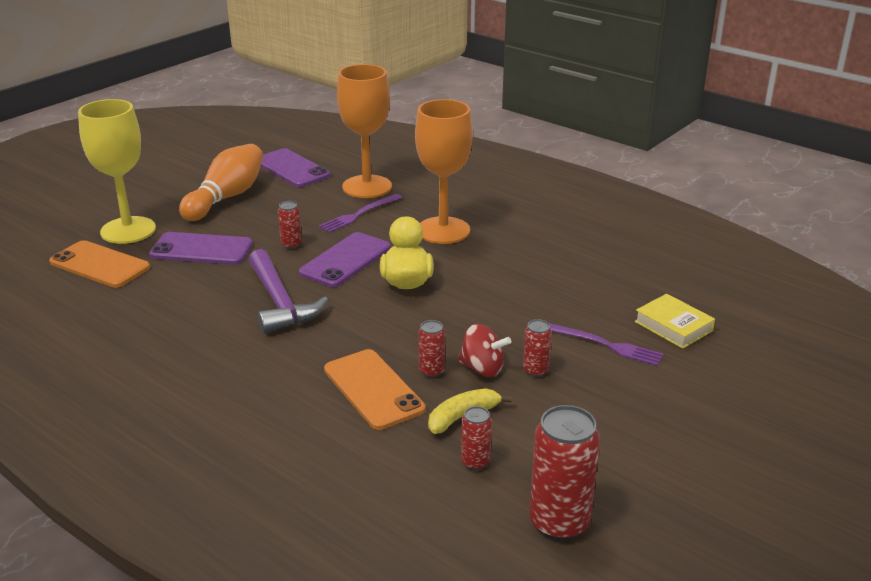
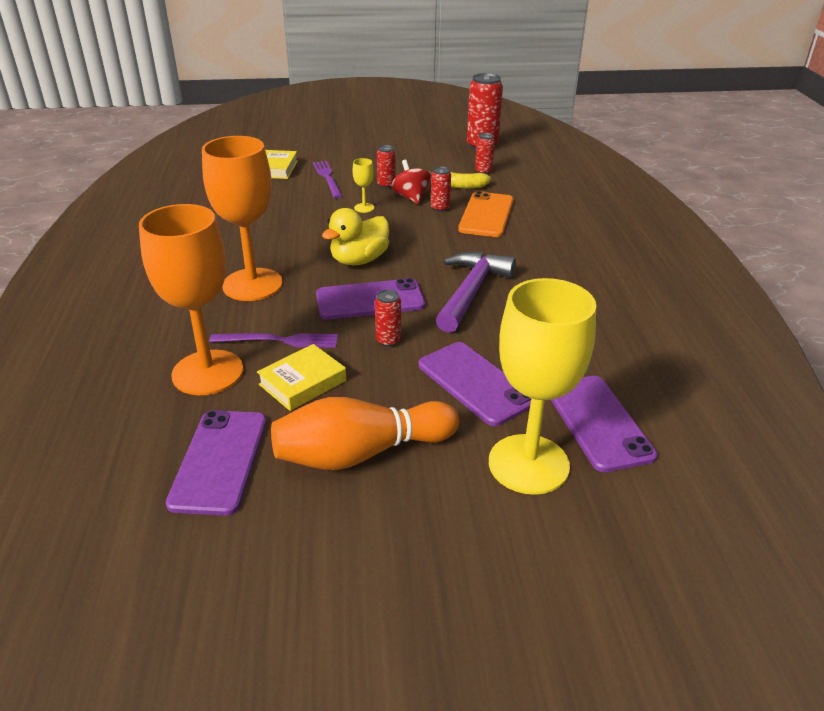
camera: 135 degrees left, 5 degrees up
(99, 265) = (598, 422): orange phone -> purple phone
(307, 205) = (302, 382): none -> yellow book
(499, 330) = (364, 208): none -> yellow goblet

